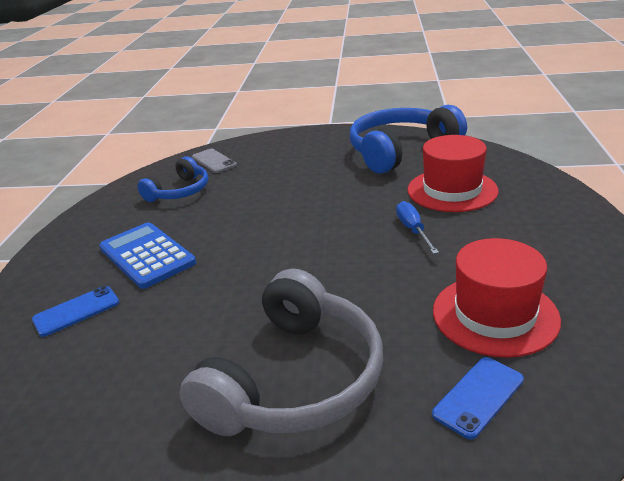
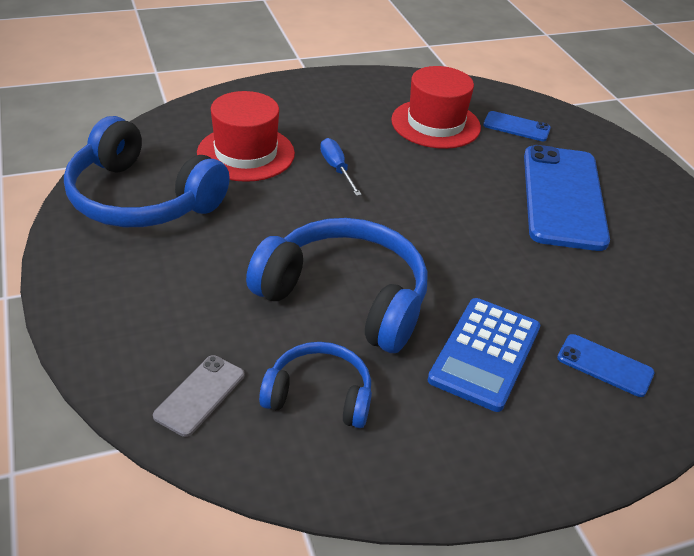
camera: 120 degrees left, 10 degrees up
(248, 210) = (346, 297): none -> blue headphones
(295, 379) = (563, 197): grey headphones -> blue phone
(413, 230) = (337, 169): blue screwdriver -> blue screwdriver turned 105 degrees clockwise

